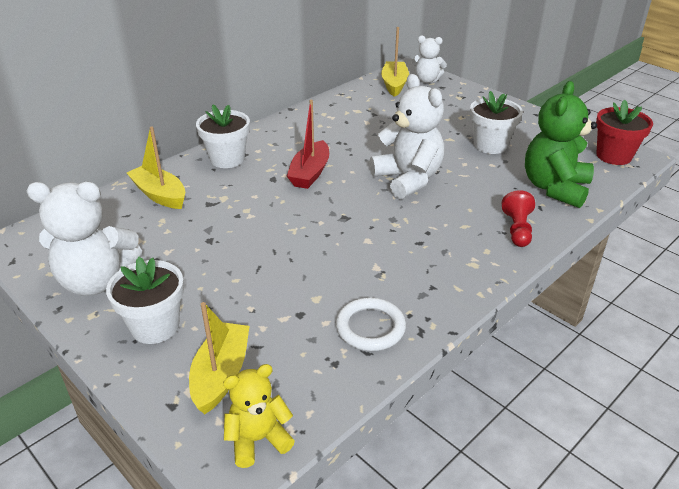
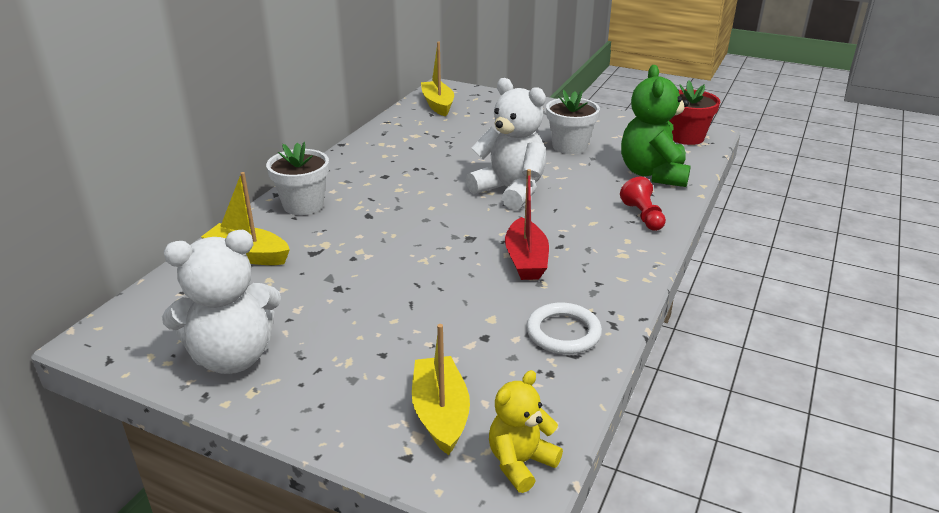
camera: 20 degrees left, 5 degrees down
(155, 326) = (335, 386): white flower pot -> none
(310, 173) = (405, 203): red boat -> red boat (526, 260)
(427, 80) = (468, 96): white teddy bear -> none

